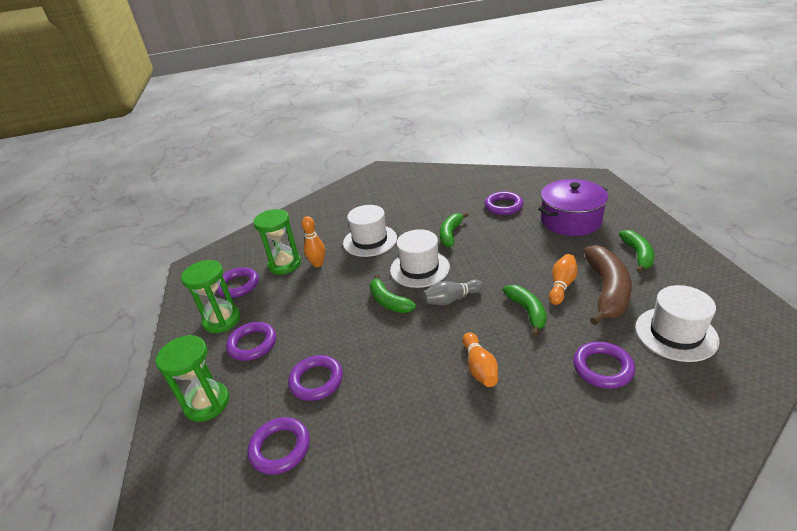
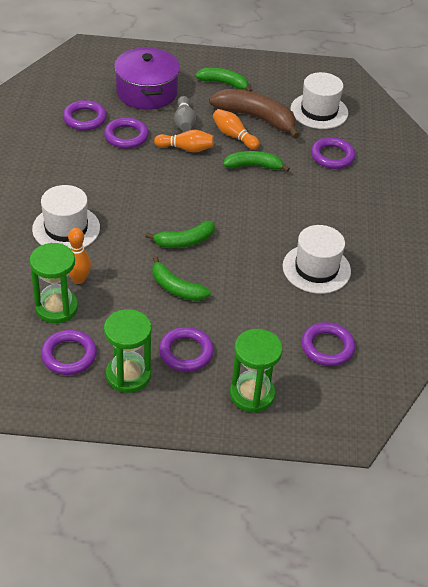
camera: 80 degrees left, 10 degrees up
(316, 380) = (263, 312): purple ring -> purple ring (126, 136)
(419, 268) = (147, 207): white hat -> white hat (316, 269)
(451, 234) = (105, 169): green banana -> green banana (176, 288)
(451, 299) = (209, 201): grey bowling pin -> grey bowling pin (184, 122)
(479, 367) = (300, 213): orange bowling pin -> orange bowling pin (186, 149)

